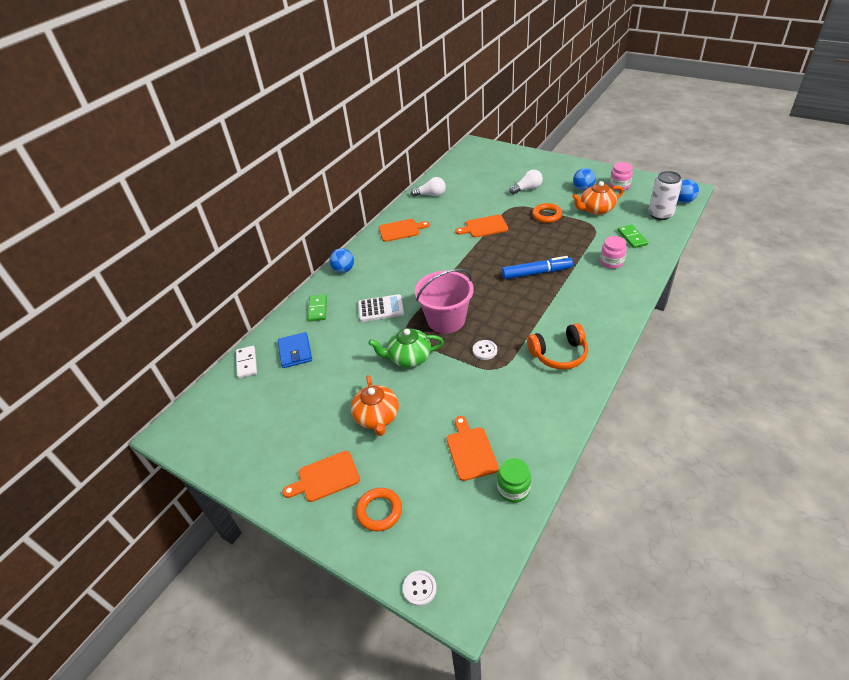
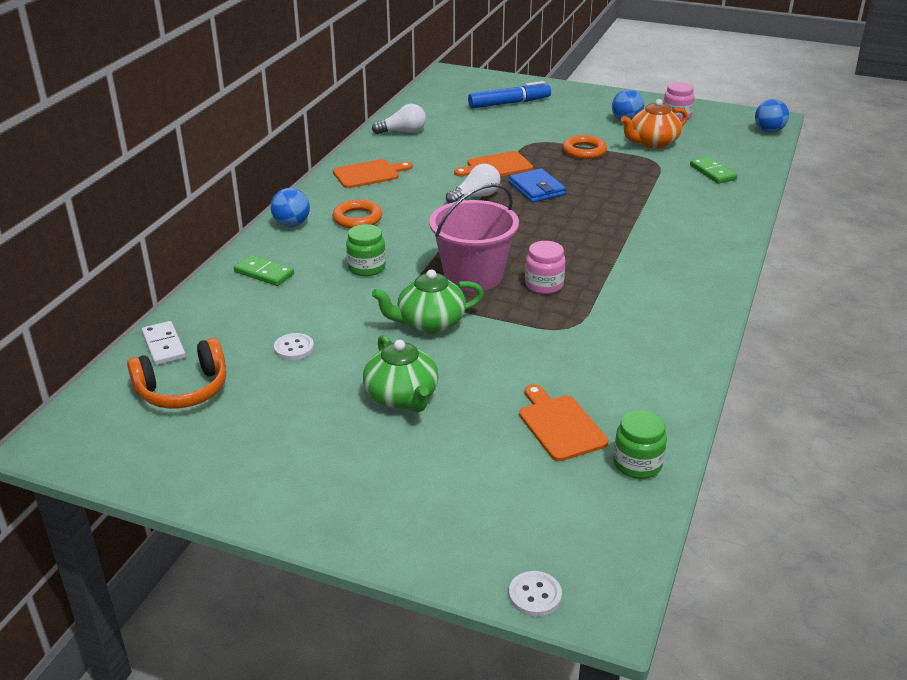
camera: 15 degrees left, 10 degrees down
(295, 352) = (243, 327): blue wallet -> blue wallet (536, 189)
(318, 309) = (264, 273): green domino -> green domino turned 45 degrees counterclockwise
(325, 477) = (342, 476): orange cutting board -> none
(377, 417) = (402, 397): orange teapot -> green teapot
(379, 511) = (442, 509): orange ring -> orange ring (357, 218)
(381, 309) = (366, 268): white calculator -> green jar
(485, 350) = (543, 308): white button -> white button (294, 348)
(527, 189) = (546, 122): white light bulb -> white light bulb (475, 196)
(536, 273) = (590, 216): blue marker -> blue marker (509, 103)
(559, 354) = (653, 306): orange headphones -> orange headphones (183, 390)
(611, 262) = (693, 200): pink jar -> pink jar (544, 285)
(660, 214) = (742, 146): white can -> none

